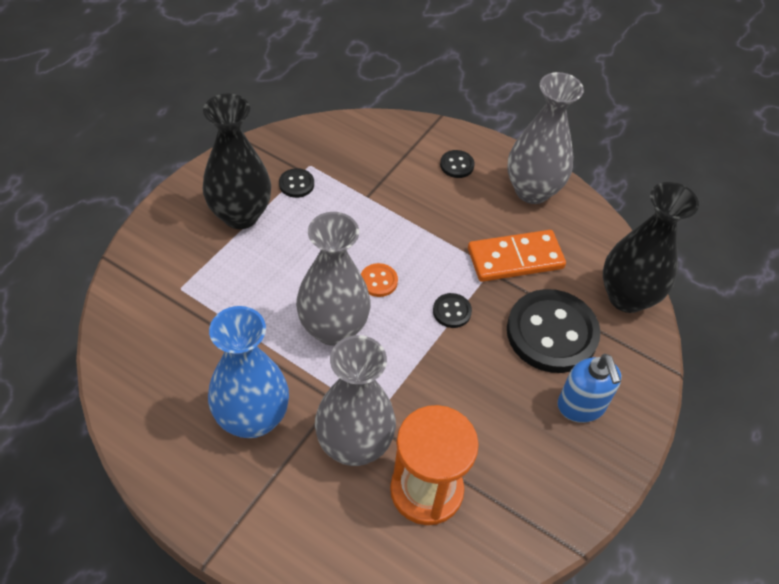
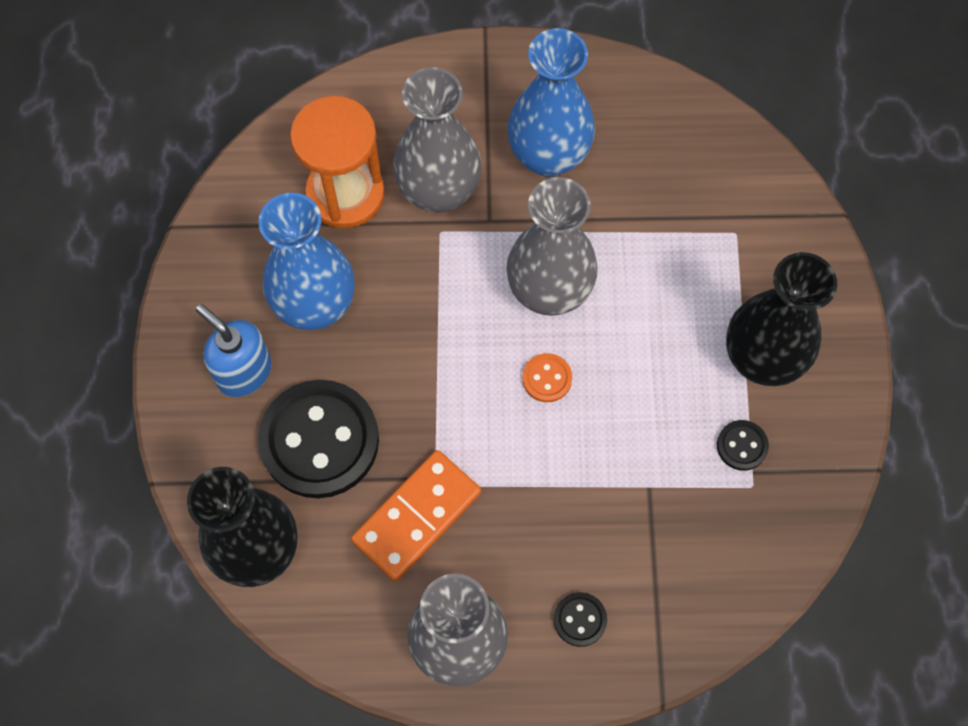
camera: 150 degrees right, 15 degrees up
(452, 311) = (443, 394): black button -> none
(502, 420) = (315, 305): none -> blue vase

